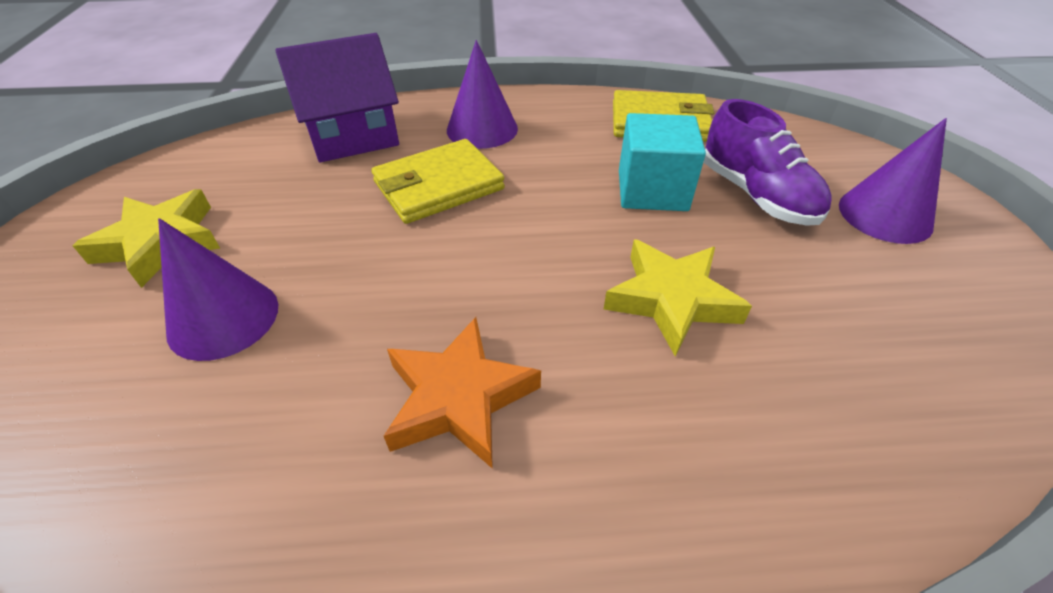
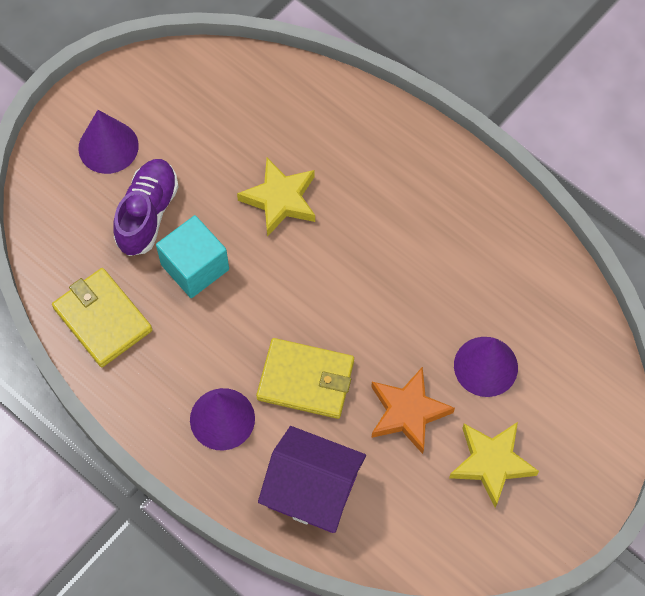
camera: 135 degrees left, 20 degrees up
(459, 397) = (416, 234): orange star -> orange star (407, 412)

